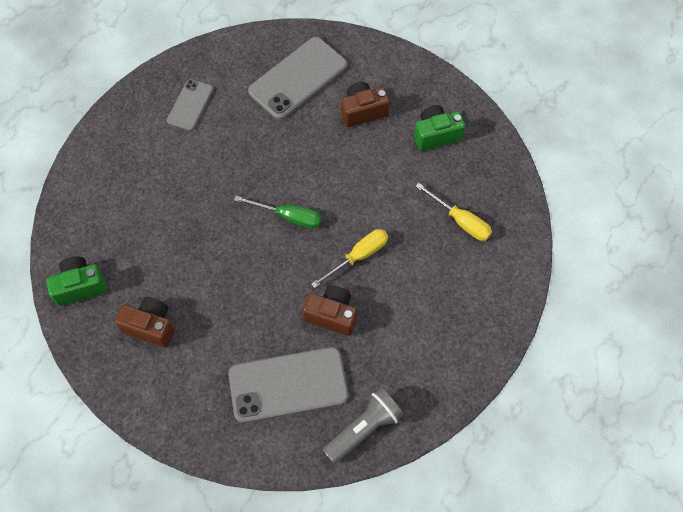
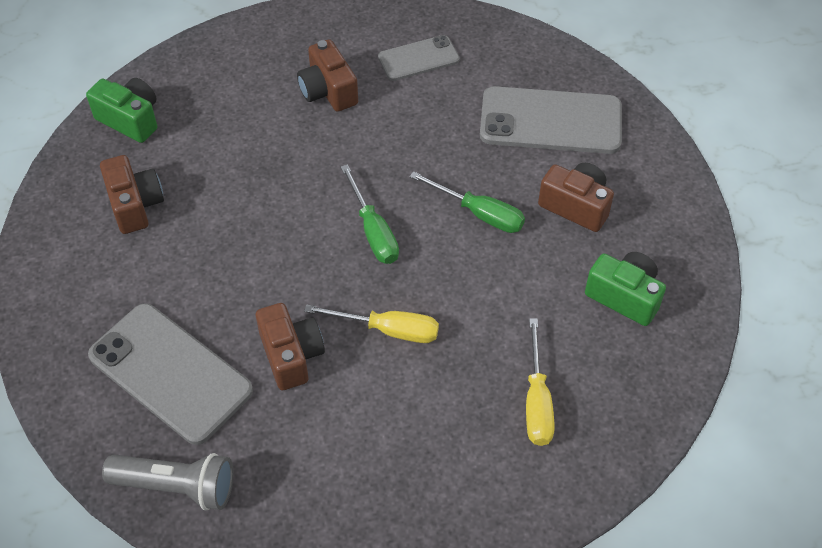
camera: 50 degrees right, 10 degrees down
(167, 167) = (328, 91): none -> brown camera
(325, 158) = (479, 213): none -> green screwdriver

